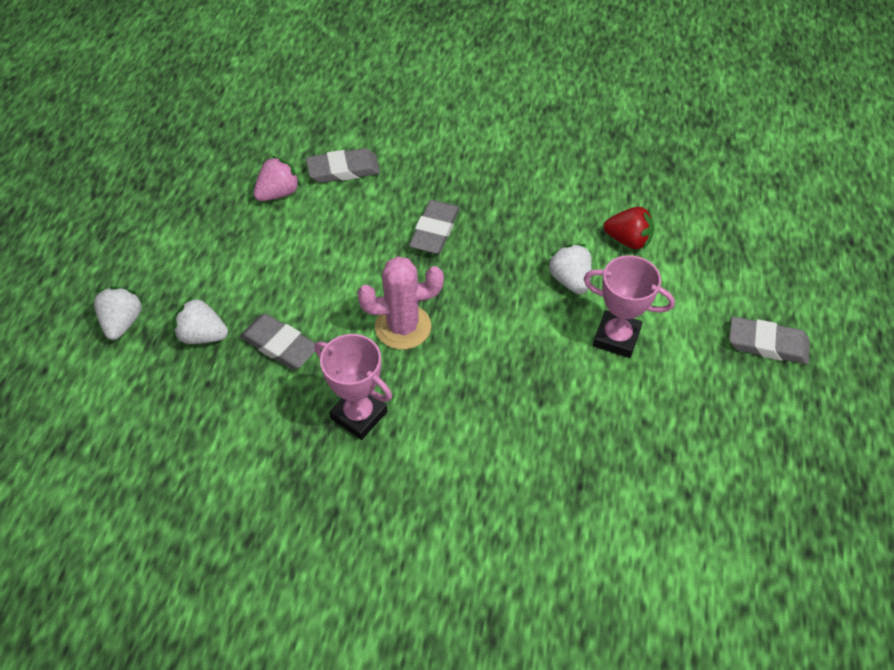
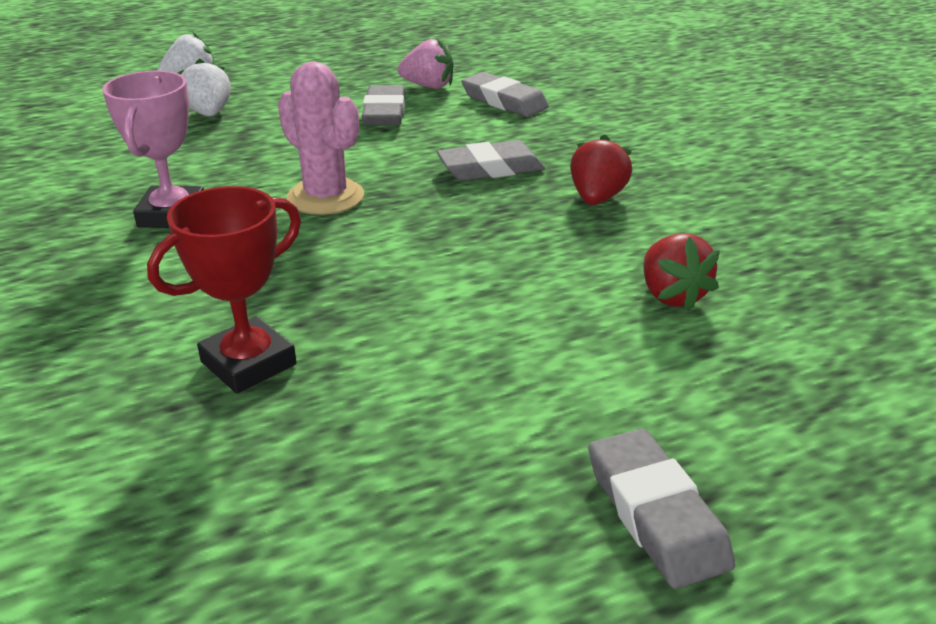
camera: 55 degrees right, 20 degrees down
(280, 345) = (232, 147): grey eraser -> grey eraser (384, 112)
(512, 207) = (597, 198): none -> red strawberry
(563, 439) = (248, 363): none -> red trophy
(570, 280) = (535, 275): white strawberry -> none
(616, 337) = (479, 346): pink trophy -> none

